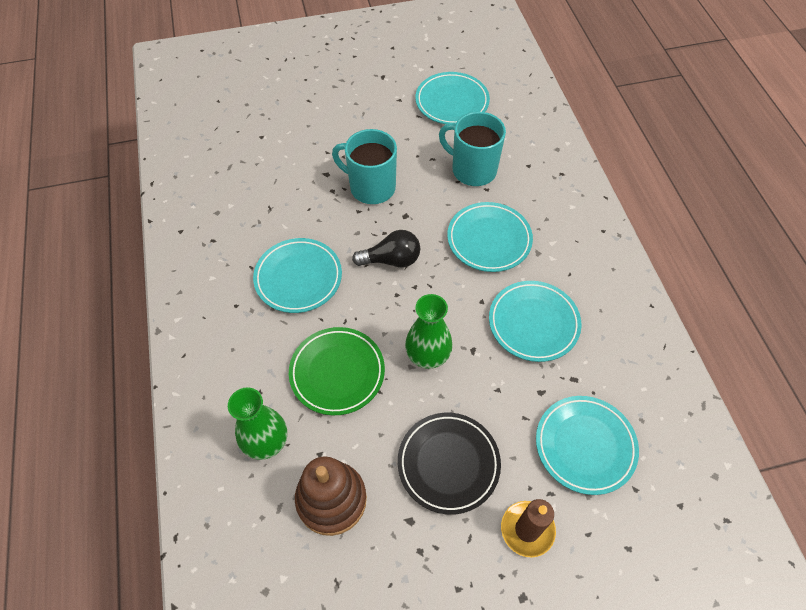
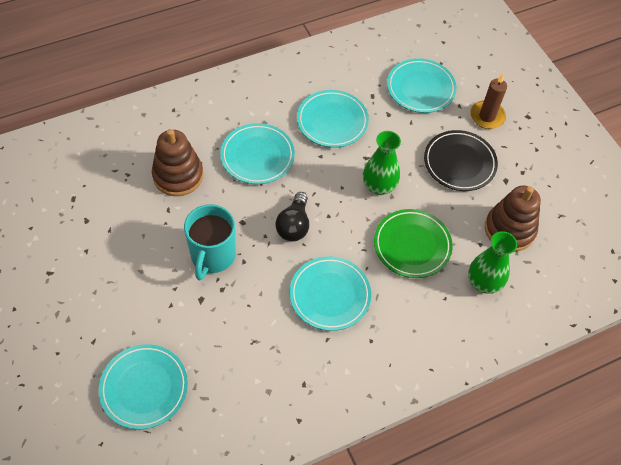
camera: 105 degrees left, 0 degrees up
(391, 260) = (294, 225): black light bulb -> black light bulb turned 150 degrees counterclockwise
(452, 102) = (87, 202): turquoise plate -> turquoise plate (144, 388)
(473, 170) = (178, 175): turquoise mug -> brown stacking toy

